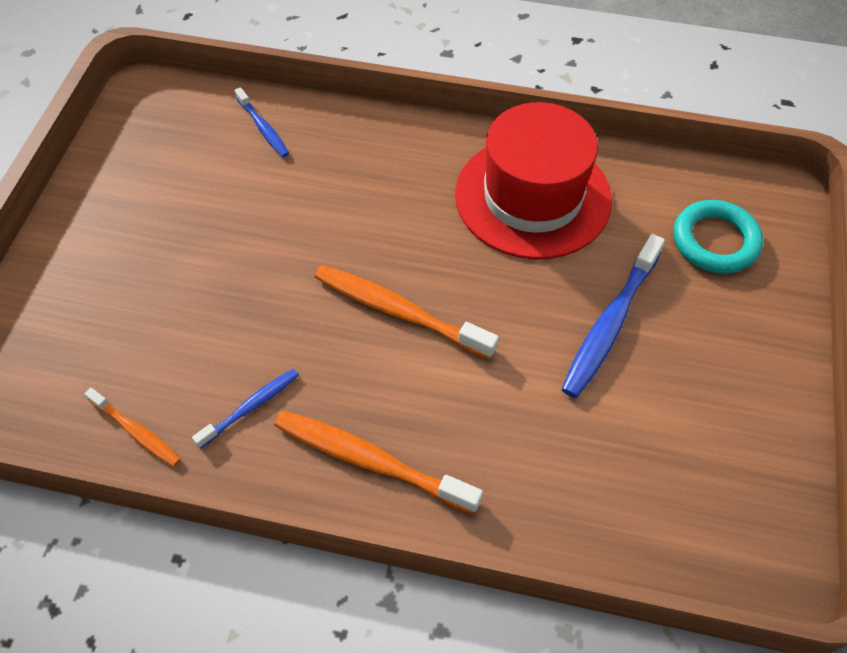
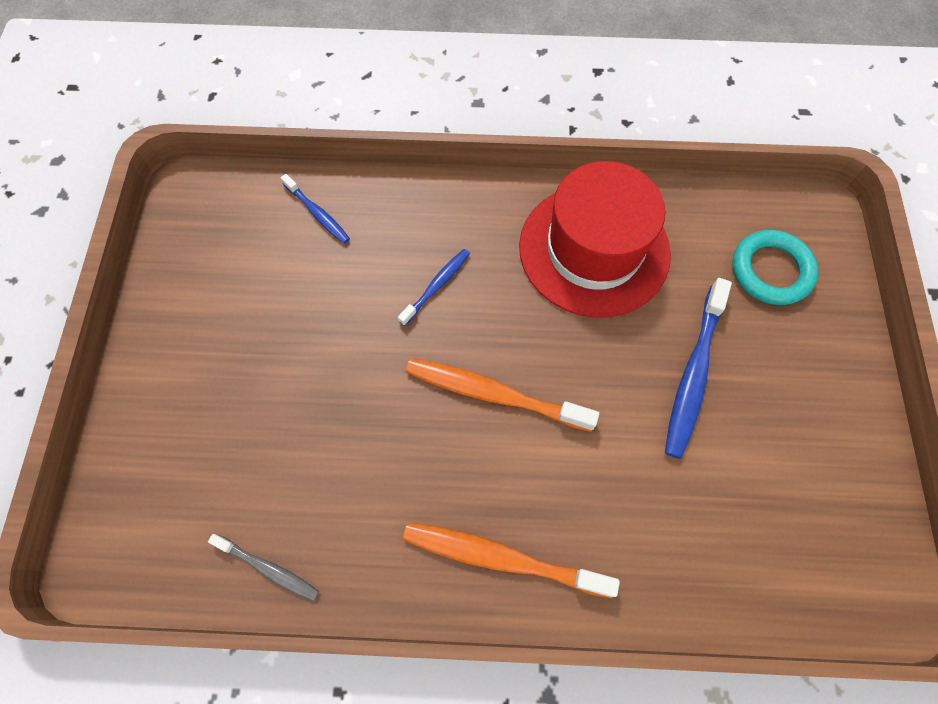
camera: 10 degrees left, 10 degrees up
(136, 431) = (268, 568): orange toothbrush -> grey toothbrush
(251, 407) = (374, 522): blue toothbrush -> blue toothbrush (436, 286)

